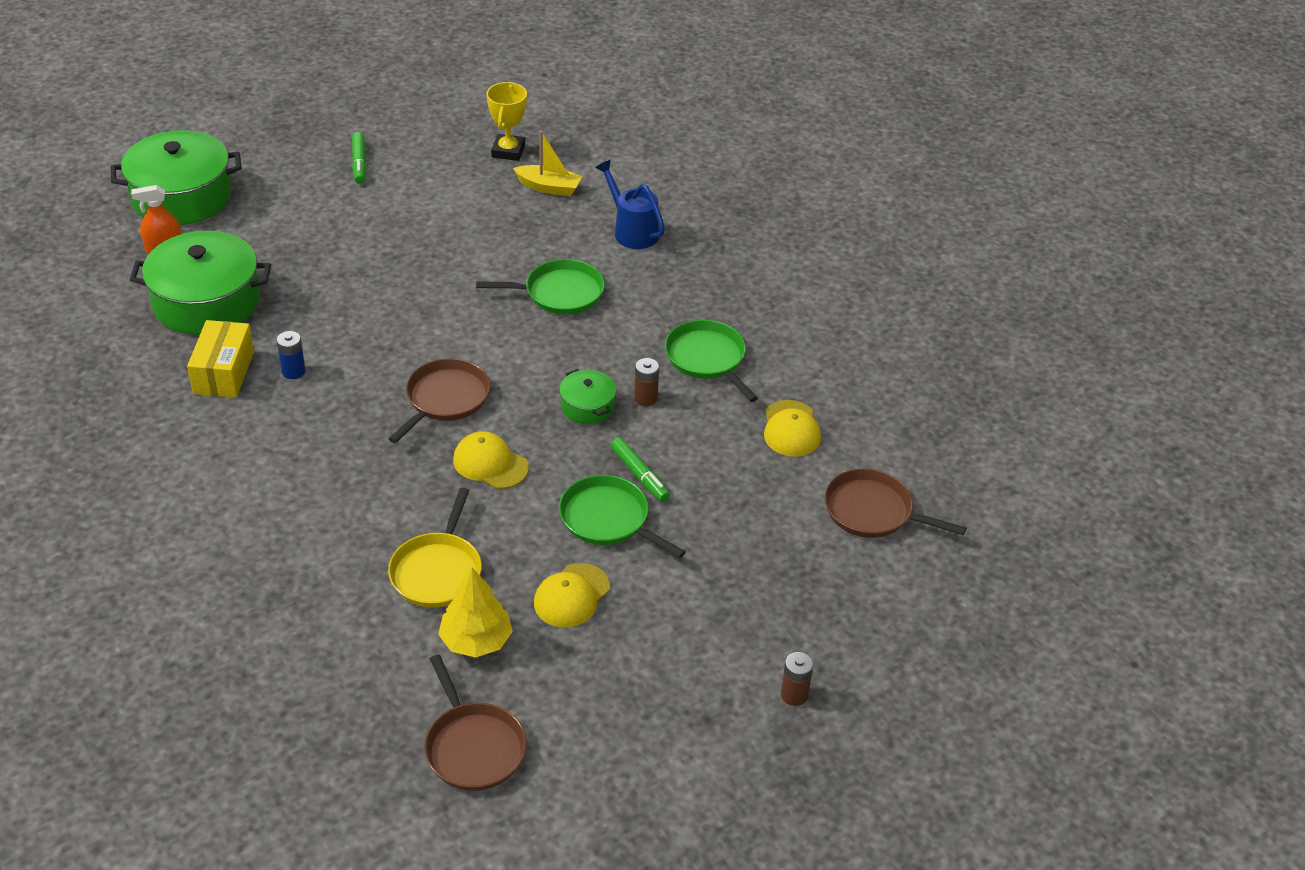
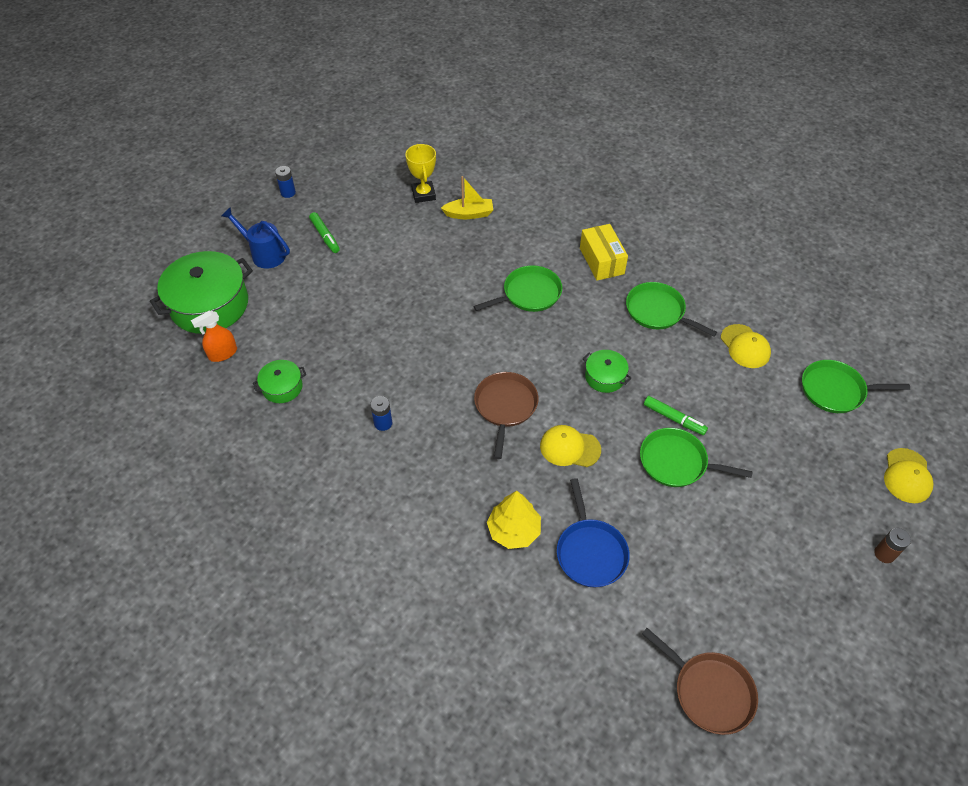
camera: 20 degrees left, 10 degrees up
(206, 302) = (282, 387): green pot -> green pot, size x0.48
(223, 372) = (332, 443): yellow box -> yellow box (601, 261)
(347, 105) = (288, 193): none -> blue battery
(437, 571) = (590, 552): yellow pan -> blue pan
(476, 640) = (653, 599): yellow tree -> yellow tree (514, 530)
(571, 596) = (693, 534): yellow cap -> yellow cap (907, 476)
(631, 231) = (545, 230): blue watering can -> blue watering can (264, 254)
(645, 398) = (638, 356): brown battery -> none
(872, 511) = (835, 390): brown pan -> green pan

